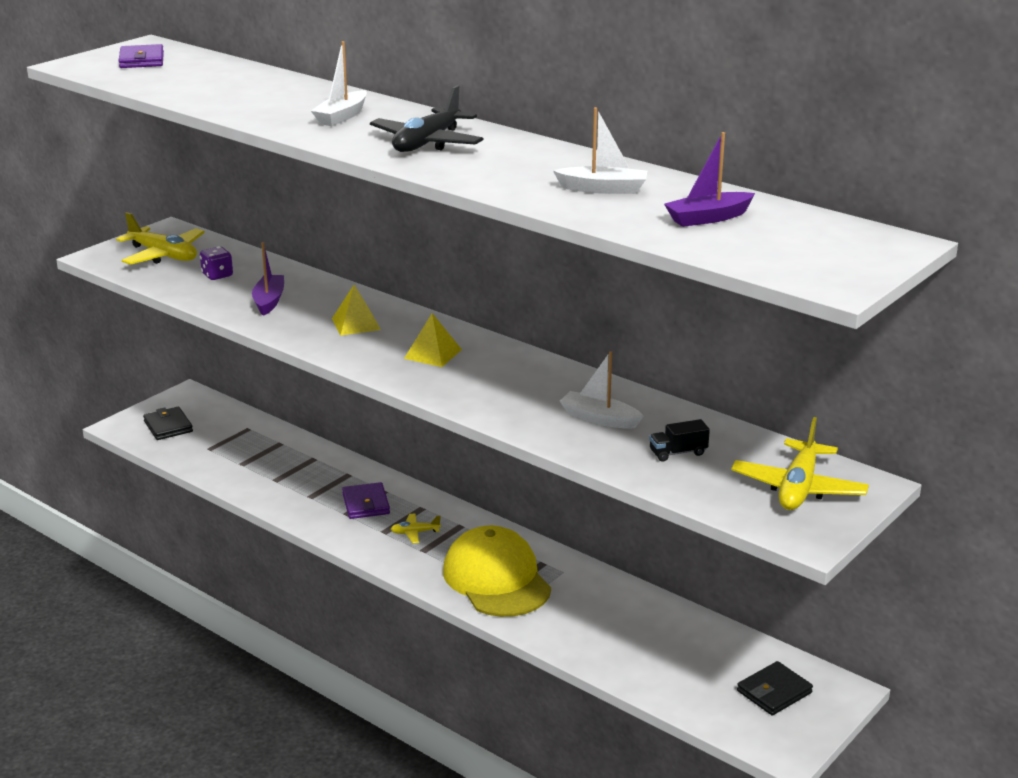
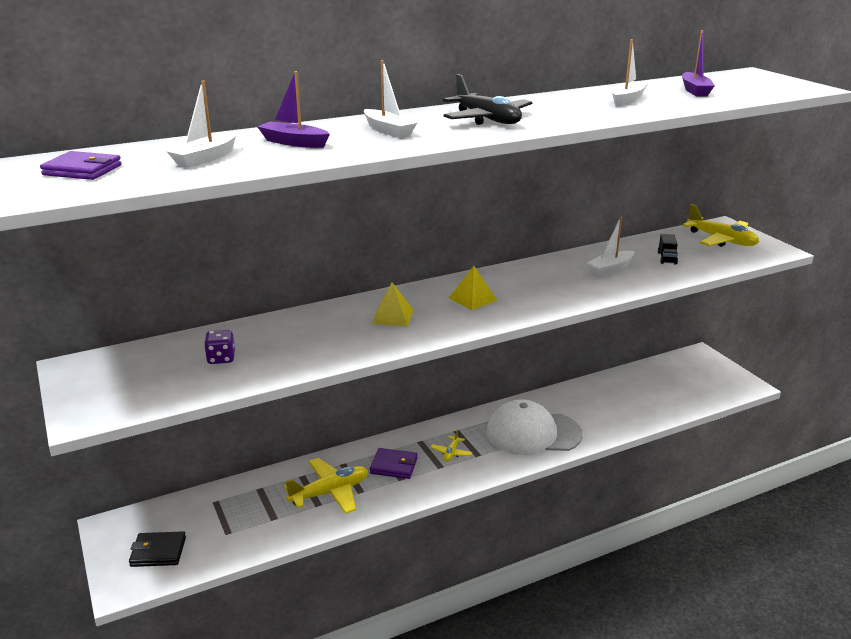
camera: 65 degrees left, 0 degrees up
(163, 255) = (135, 379): yellow plane -> yellow plane (330, 492)
(198, 82) = (205, 158): none -> white boat
(269, 301) = (308, 344): purple boat -> purple boat (294, 142)
(496, 579) = (533, 433): yellow cap -> white cap
(774, 692) = (695, 373): black wallet -> none

